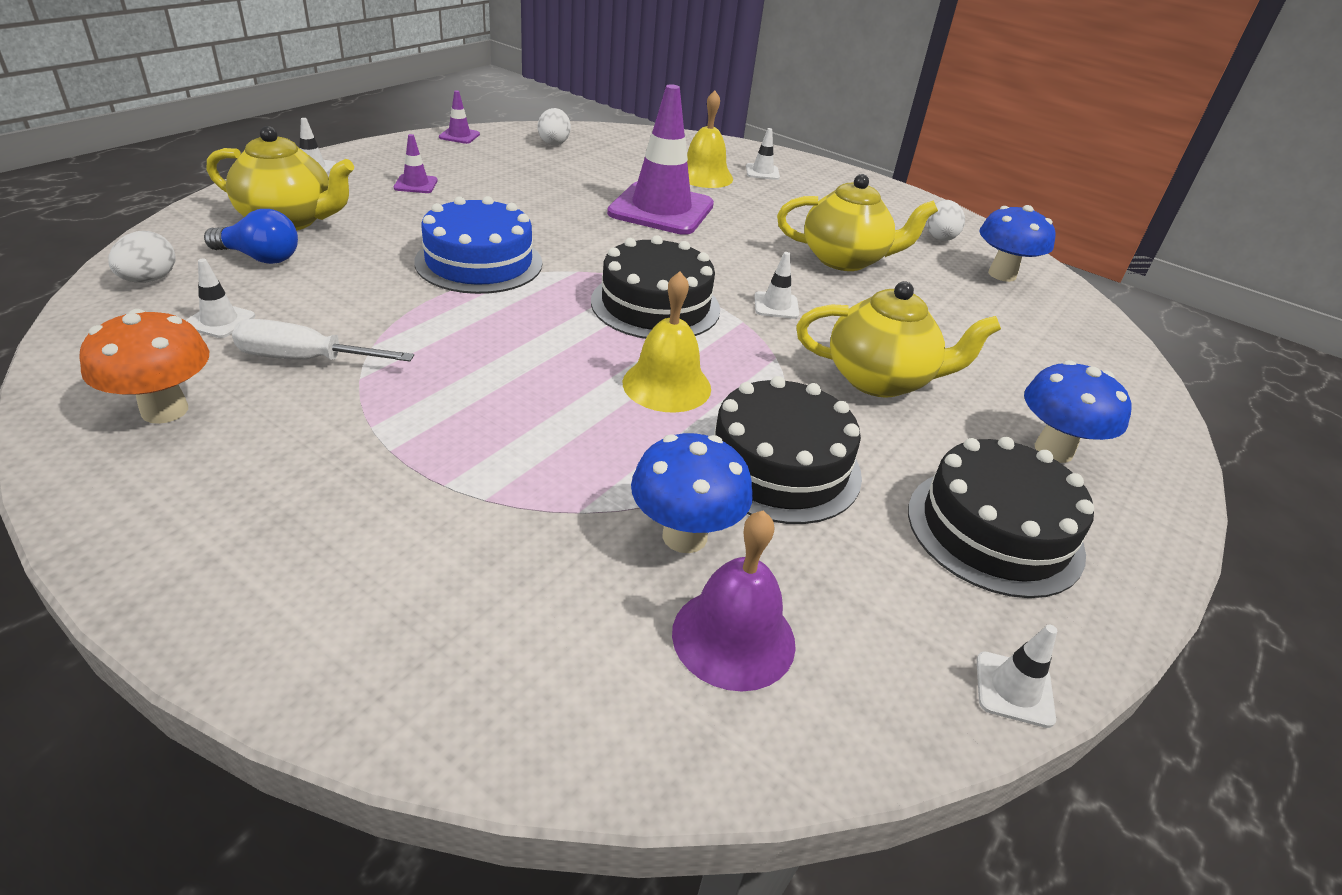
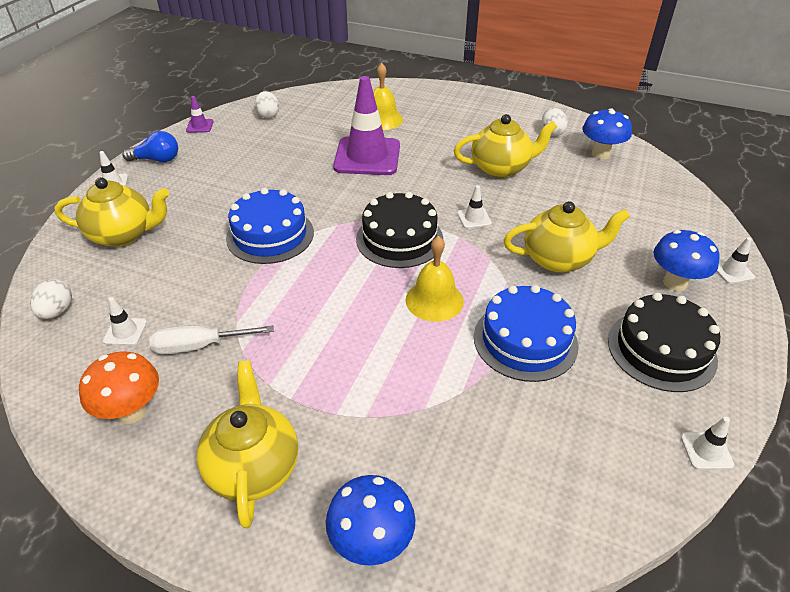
camera: 10 degrees left, 5 degrees up
(260, 257) = (122, 272): blue light bulb -> blue light bulb (157, 160)
(284, 519) = (253, 467): none -> yellow teapot
(416, 184) = (192, 178): purple traffic cone -> none
(684, 536) = (492, 407): blue mushroom -> blue mushroom (371, 542)
(733, 637) = (548, 465): purple bell -> none
(762, 172) = (419, 106): white traffic cone -> white traffic cone (732, 271)
(779, 465) = (525, 340): black cake -> blue cake

